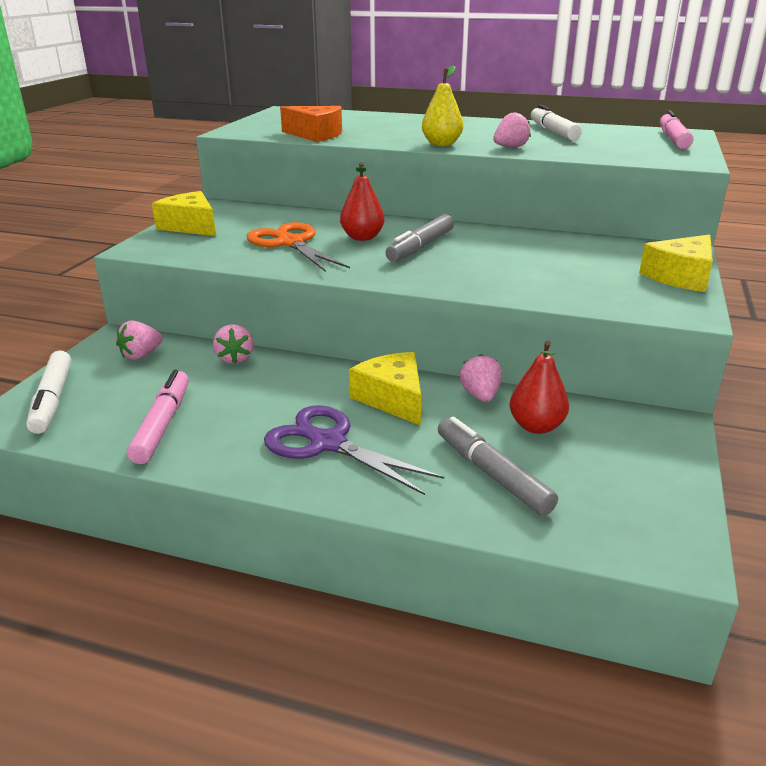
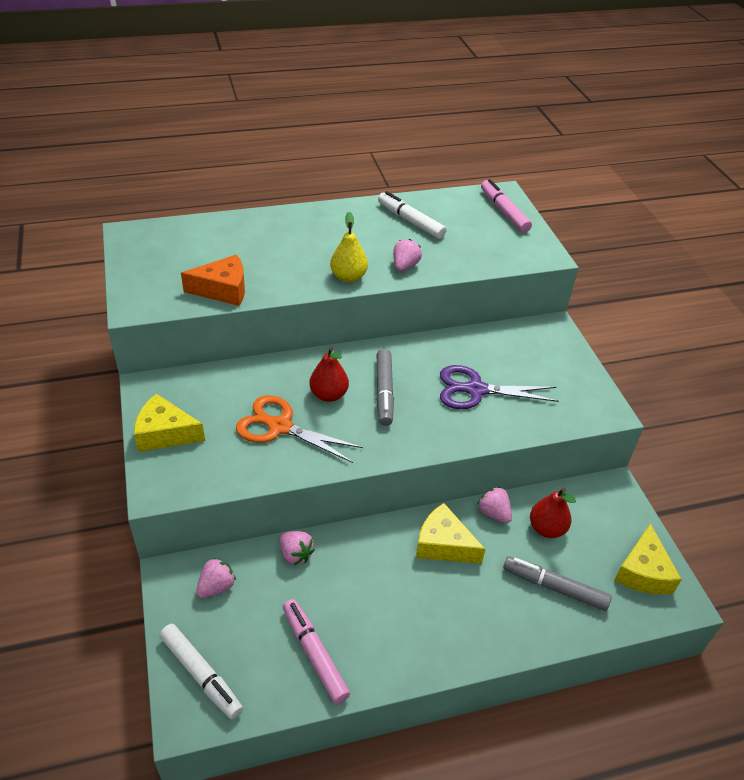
camera: 35 degrees left, 15 degrees up
(141, 355) = (216, 587): pink strawberry -> pink strawberry turned 150 degrees counterclockwise
(328, 443) = (441, 612): purple scissors -> purple scissors (476, 390)
(681, 276) = (576, 365): yellow cheese -> yellow cheese (643, 572)

